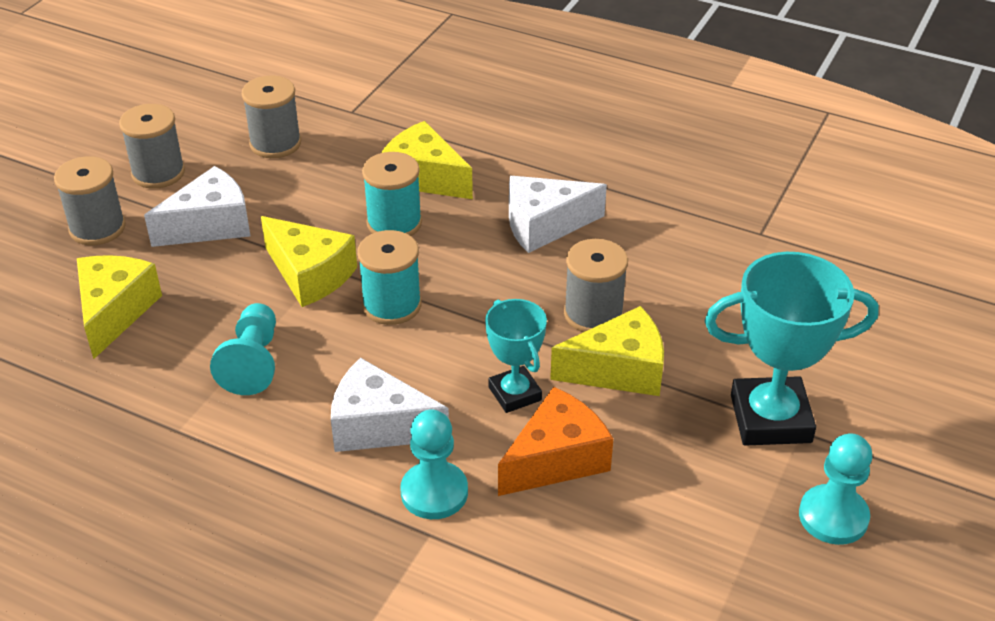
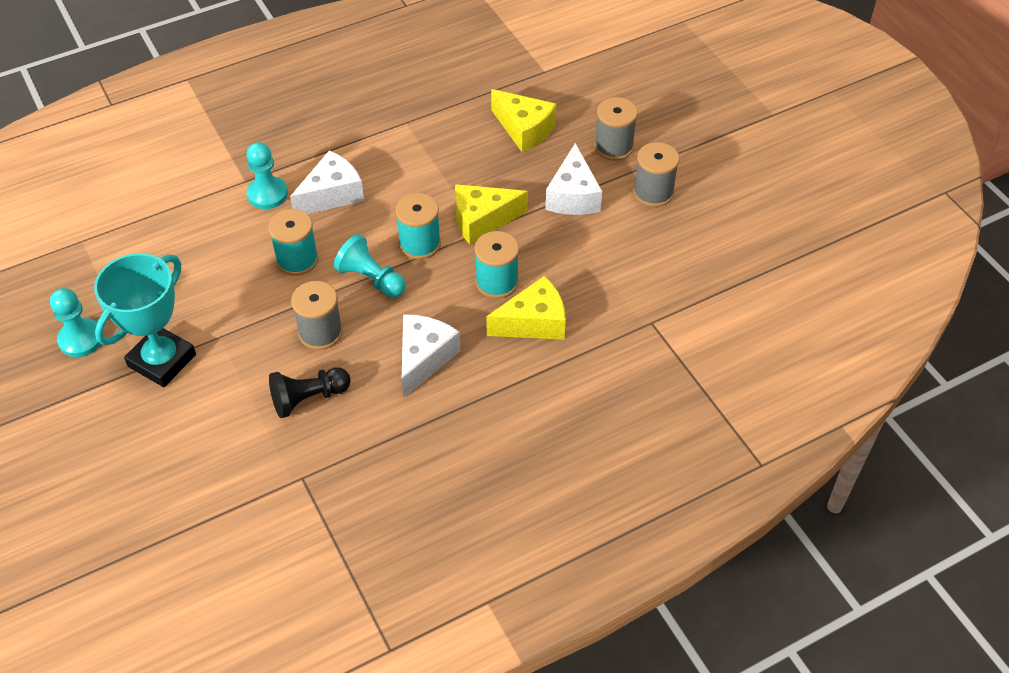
camera: 125 degrees right, 10 degrees up
(253, 363) = (428, 167): turquoise pawn -> turquoise pawn (371, 279)
(275, 143) = (642, 262): grey spool -> none
(515, 394) = (297, 260): turquoise trophy -> turquoise spool
(556, 459) = (237, 251): orange cheese -> none
(619, 370) = (266, 316): yellow cheese -> none
(679, 277) = (308, 398): none -> black pawn

